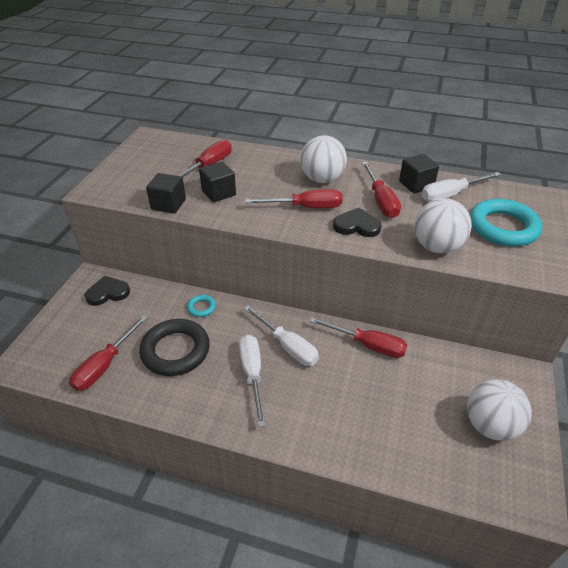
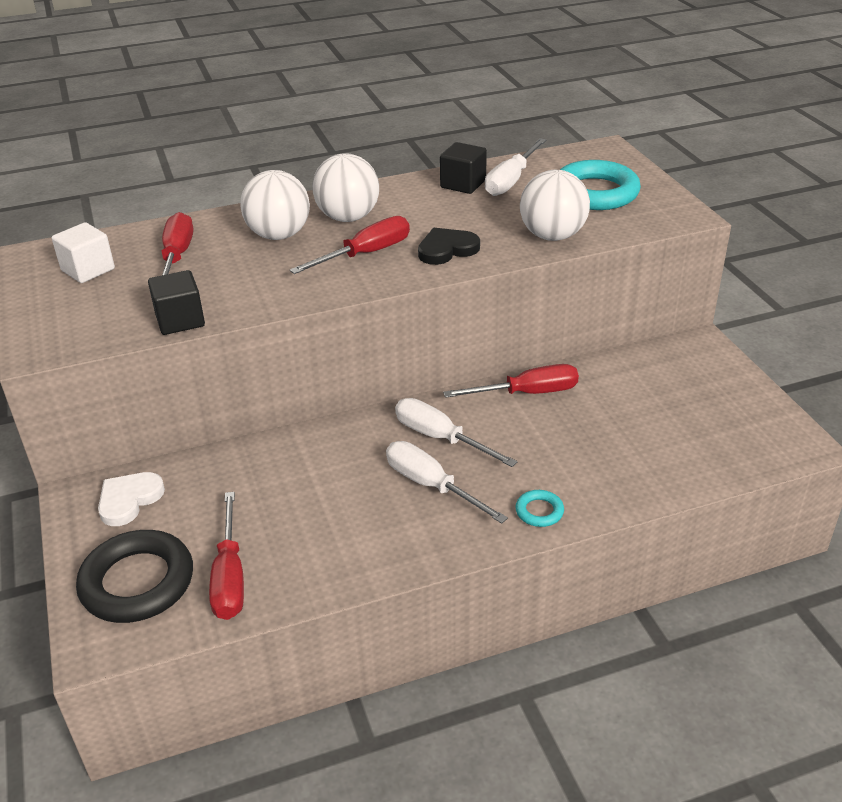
camera: 35 degrees left, 5 degrees down
(108, 293) = (129, 500): black heart -> white heart
(162, 155) = (88, 270): none -> white cube
(175, 351) = (308, 512): black ring -> black ring (137, 582)
(201, 307) = (287, 452): turquoise ring -> turquoise ring (539, 511)
(219, 193) = (233, 281): black cube -> none
(287, 346) = (440, 438): white screwdriver -> white screwdriver turned 150 degrees counterclockwise
(381, 201) = (443, 214): red screwdriver -> none
(490, 425) = (711, 403): white ball -> white ball (279, 235)

